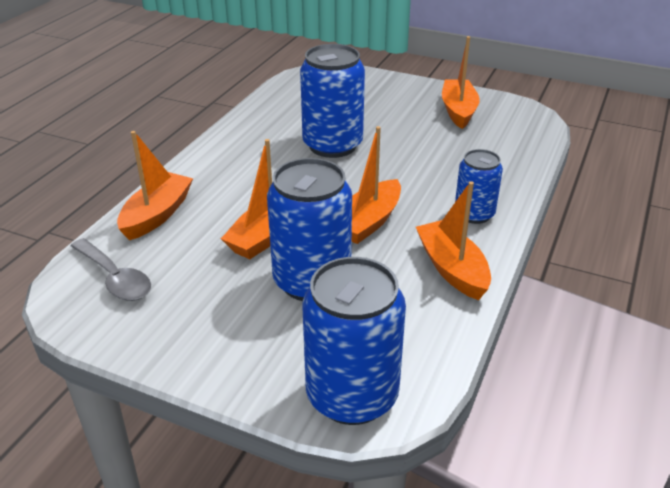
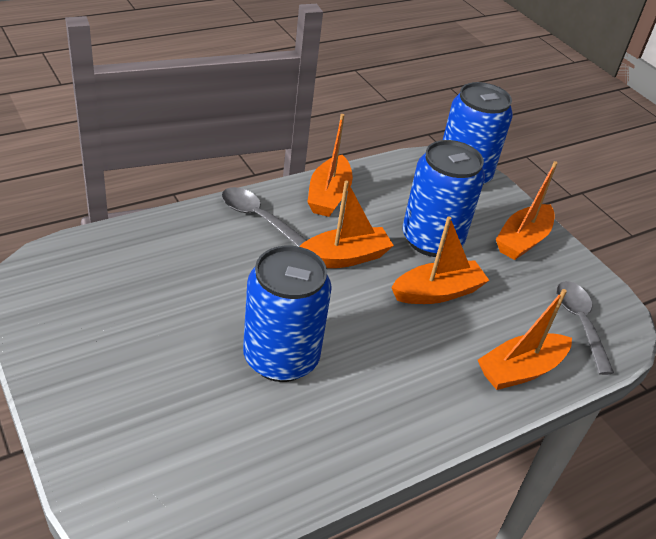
camera: 150 degrees left, 5 degrees up
(458, 111) = (88, 323): orange boat -> orange boat (522, 240)
(474, 214) = (257, 217): blue can -> grey spoon

